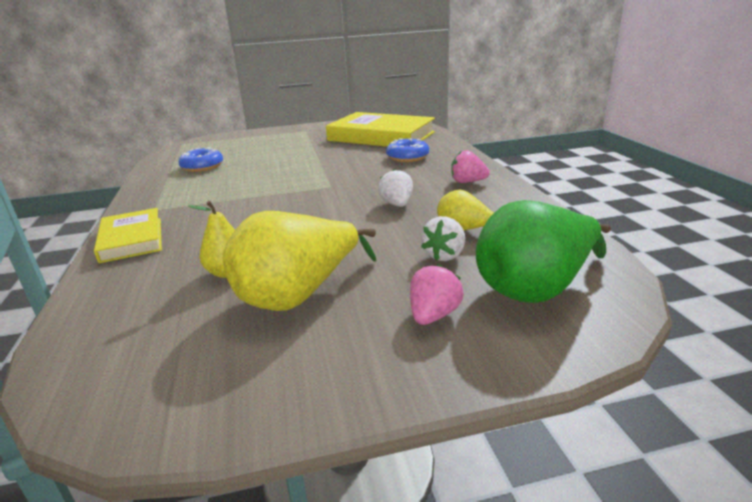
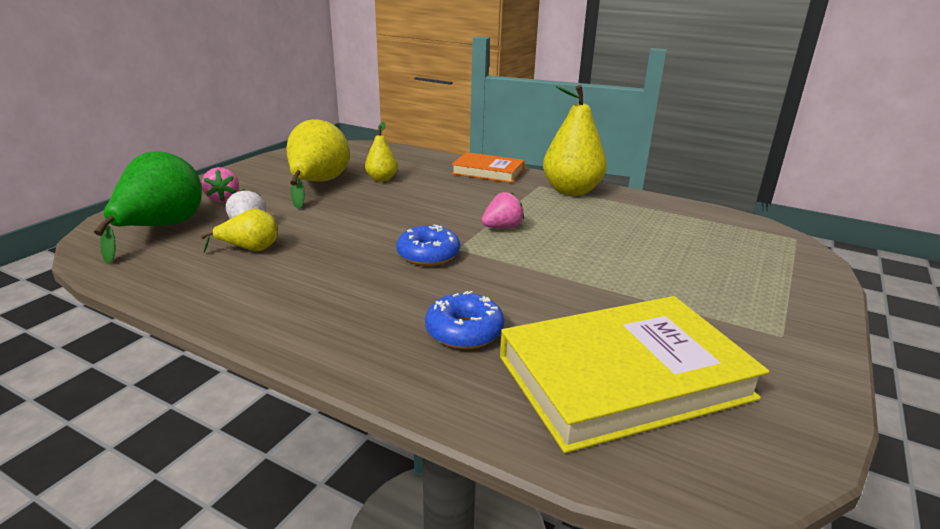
camera: 130 degrees right, 0 degrees up
(131, 239) = (488, 171): yellow book -> orange book
(157, 197) = (571, 191): none -> yellow pear
(202, 167) = (646, 222): blue donut -> blue donut (428, 255)
(397, 204) = (350, 252): white strawberry -> none
(467, 182) = (309, 312): pink strawberry -> pink strawberry (502, 227)

